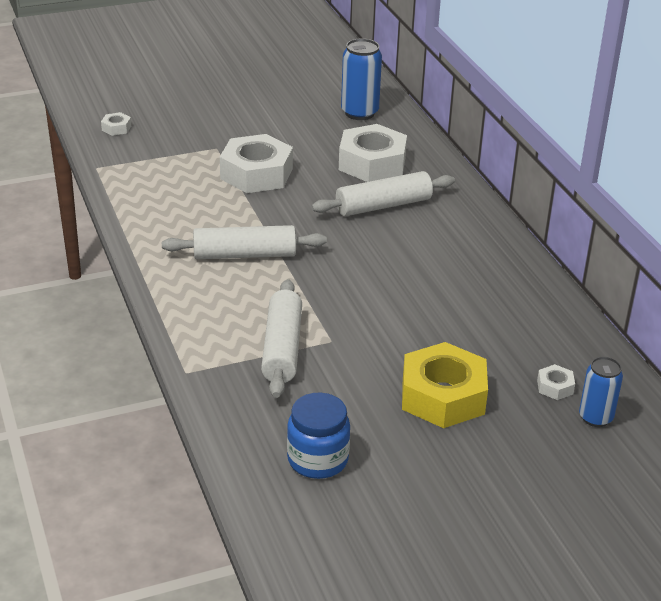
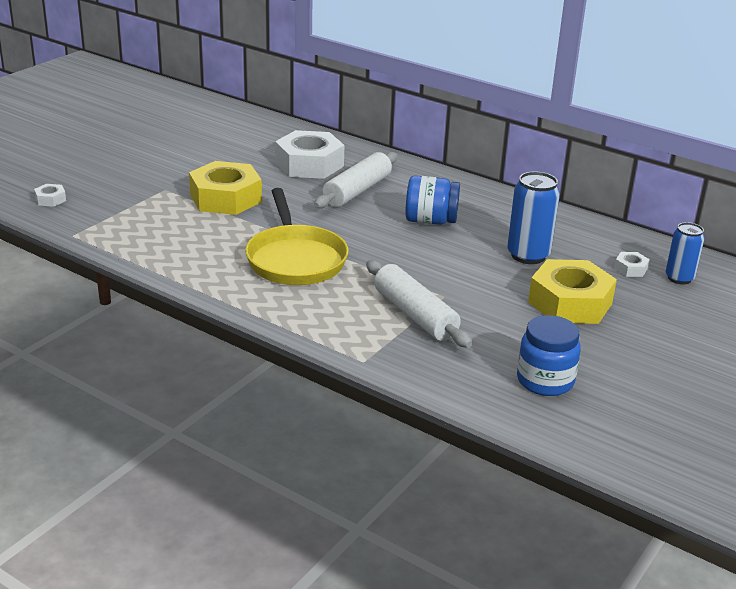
camera: 35 degrees left, 5 degrees down
(244, 255) = (295, 259): white rolling pin -> yellow pan
(256, 173) = (225, 198): white nut -> yellow nut
(359, 113) = (252, 132): blue can -> blue can (528, 255)
(414, 261) = (430, 221): none -> blue jar

